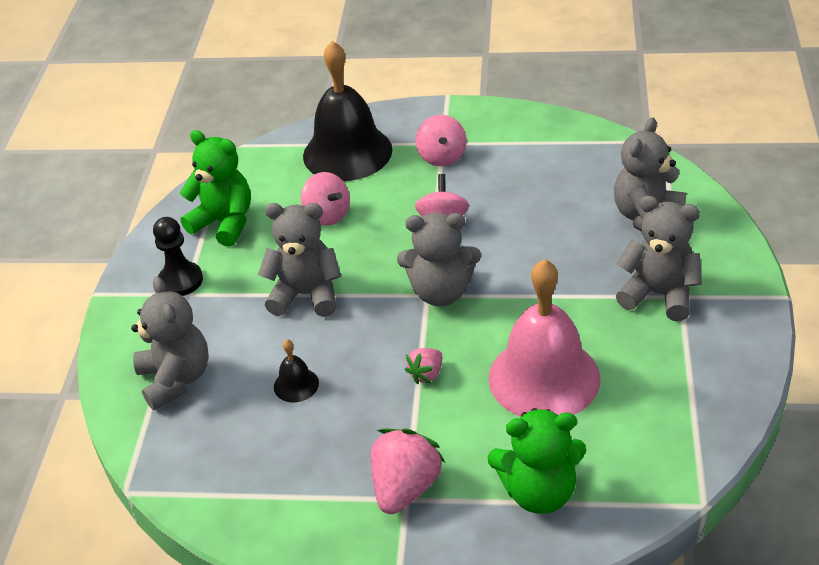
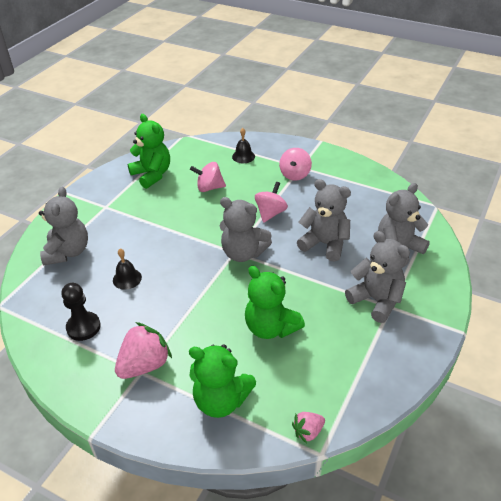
camera: 20 degrees right, 0 degrees up
(180, 281) = (108, 199): black pawn -> black pawn (83, 327)
(306, 295) = (167, 229): grey teddy bear -> grey teddy bear (324, 244)
(327, 215) = (209, 188): pink spinning top -> pink spinning top turned 105 degrees clockwise
(347, 152) = (243, 156): black bell -> black bell, size x0.42
(426, 374) = (203, 299): pink strawberry -> pink strawberry (308, 432)
(544, 378) = (271, 327): pink bell -> green teddy bear

